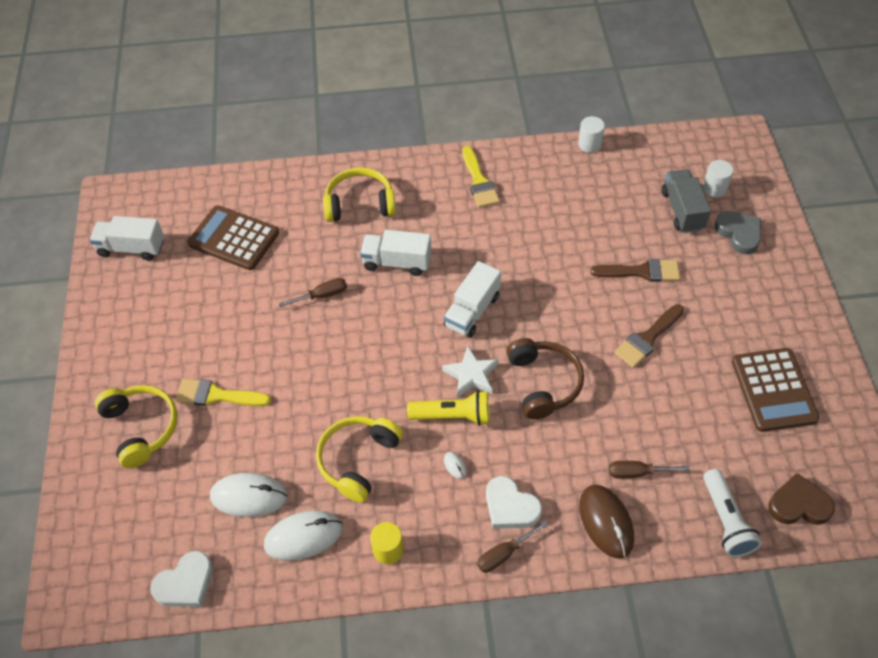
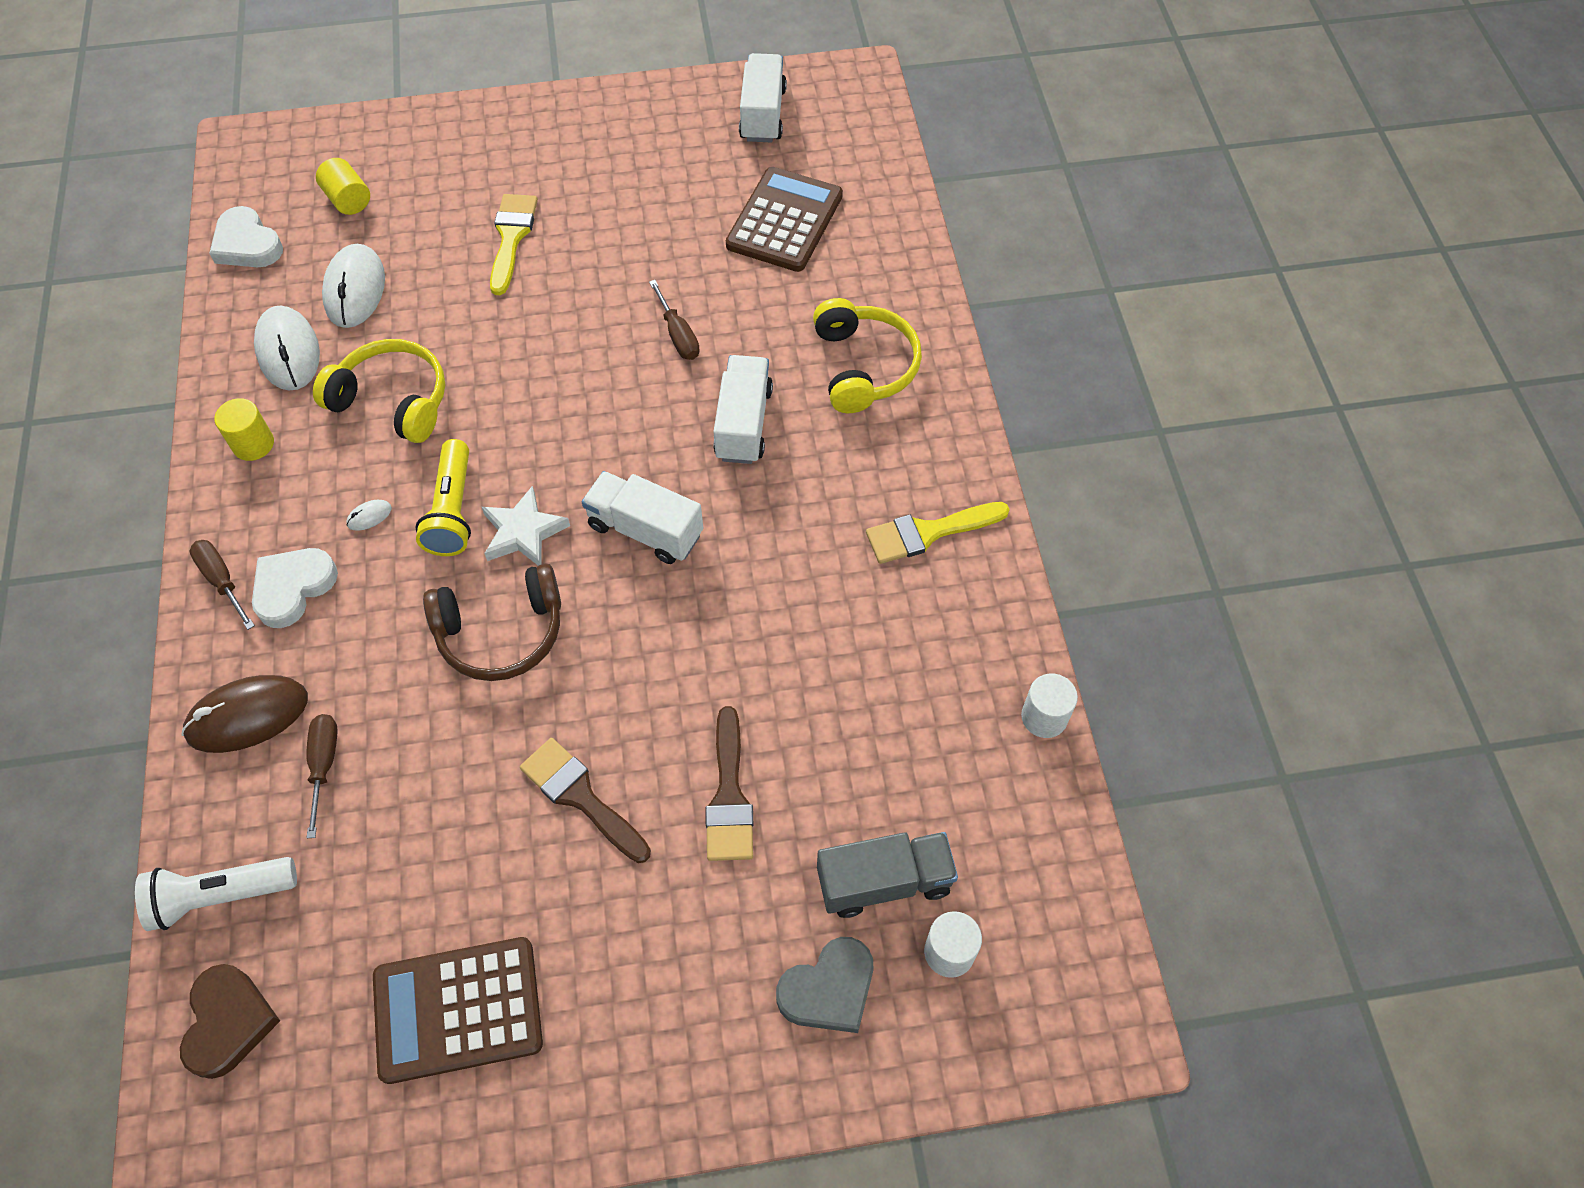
camera: 85 degrees right, 5 degrees up
(141, 428) = (468, 170): yellow headphones -> none
(152, 511) = (348, 200): none -> yellow cylinder

